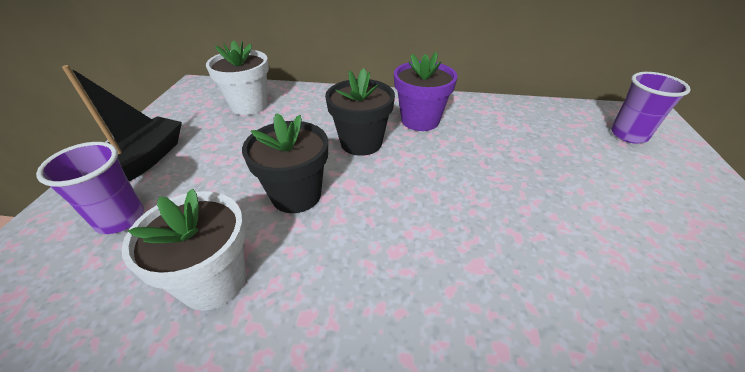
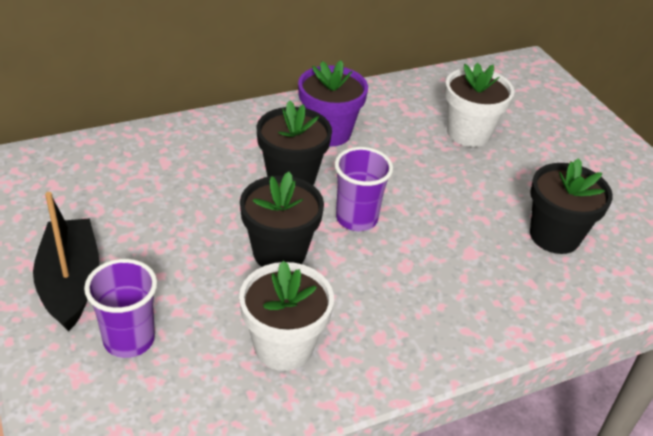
camera: 35 degrees left, 0 degrees up
(249, 105) = (115, 172): white flower pot -> white flower pot (468, 133)
(598, 287) = (554, 236): none -> black flower pot
(628, 135) = (520, 93): purple cup -> purple cup (356, 218)

